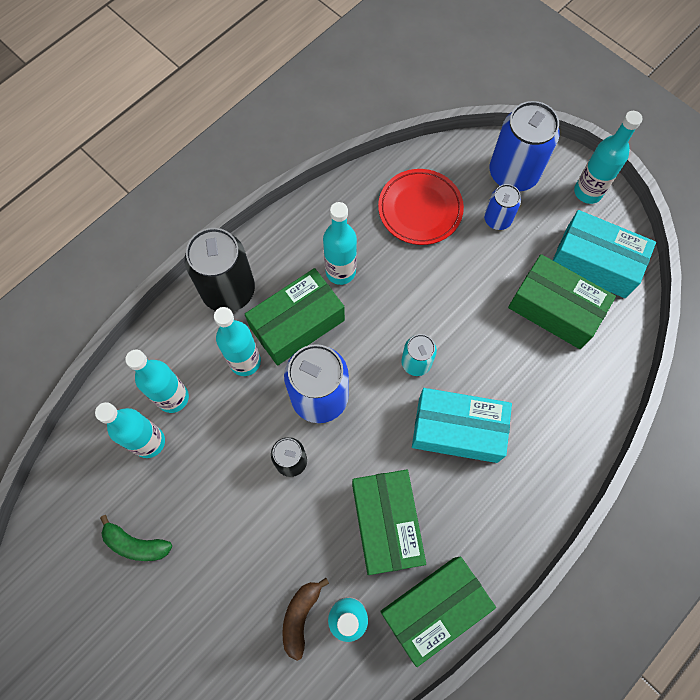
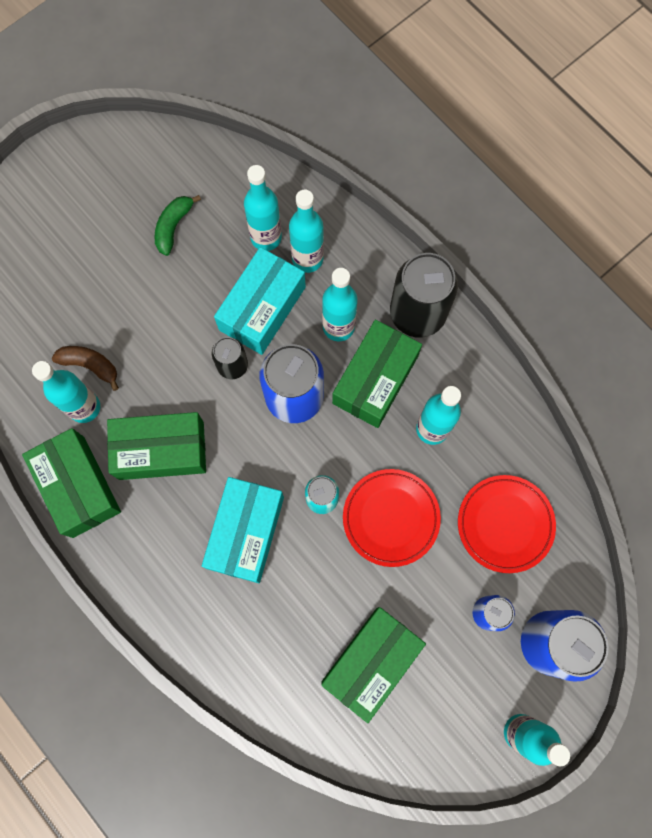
camera: 95 degrees right, 5 degrees up
(297, 324) = (375, 380): green box -> green box turned 60 degrees clockwise
(427, 301) = (391, 518): none -> red plate
(595, 262) = (426, 722): turquoise box -> turquoise box (262, 308)

